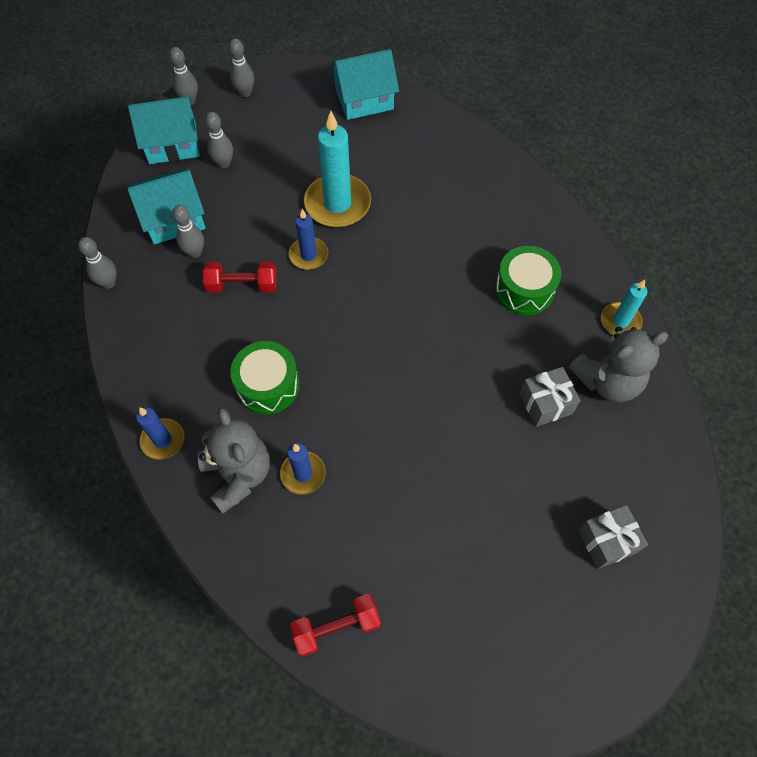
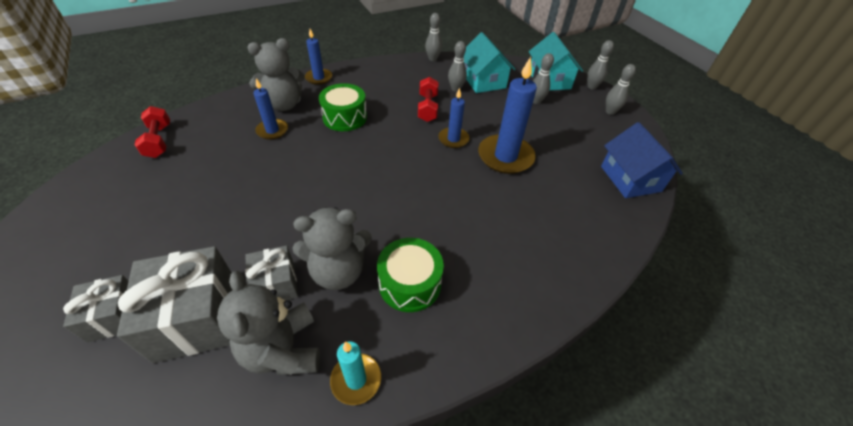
camera: 90 degrees right, 15 degrees down
(337, 204) = (505, 156): turquoise candle -> blue candle
(364, 99) = (630, 179): turquoise house -> blue house
(521, 351) = (338, 271): none -> grey teddy bear
(593, 463) = (197, 318): none -> grey gift

